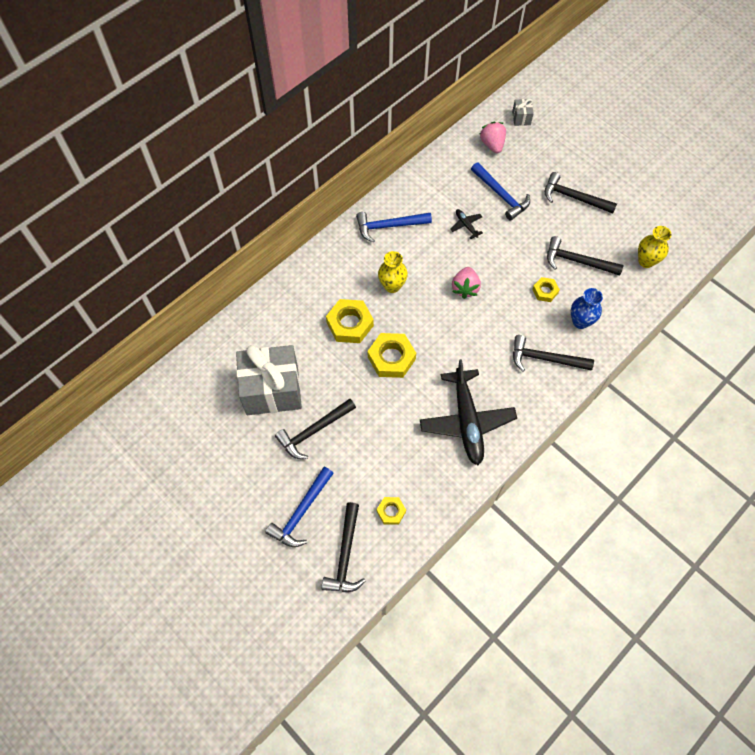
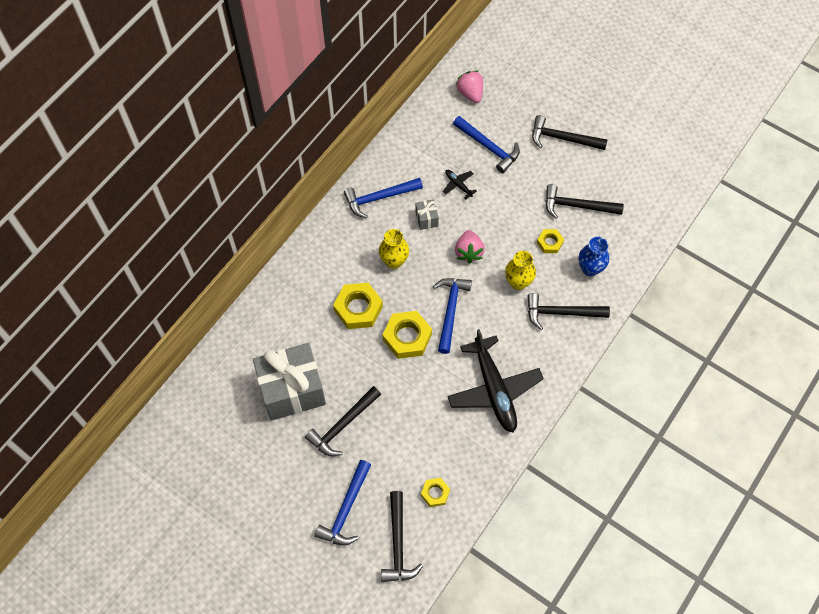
camera: 10 degrees left, 0 degrees up
(437, 340) = (450, 311): none -> blue hammer
(521, 118) = (495, 59): grey gift -> grey gift (426, 219)
(646, 261) = (645, 195): yellow vase -> yellow vase (518, 282)

